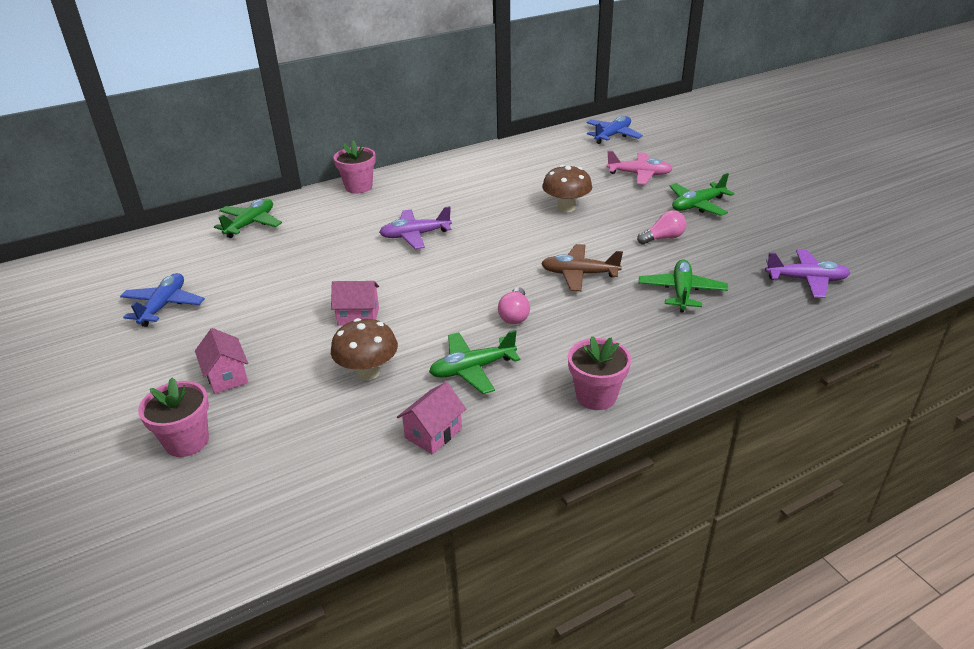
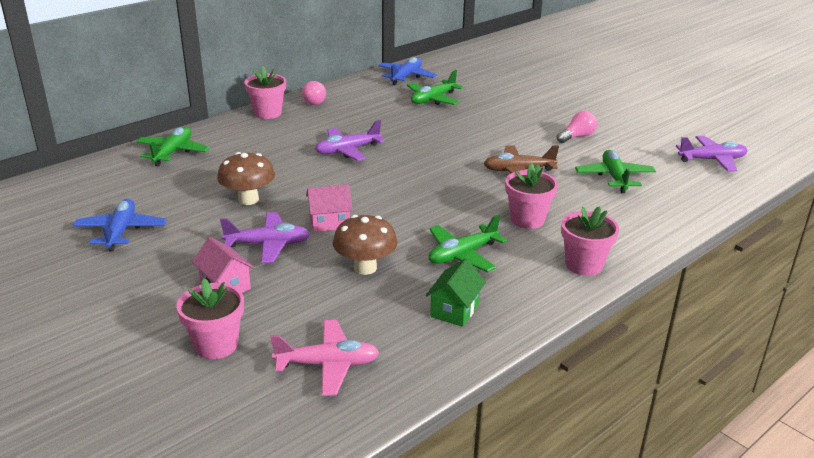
camera: 15 degrees left, 5 degrees down
(288, 335) = (268, 245): none -> purple plane
(433, 433) = (455, 310): pink house -> green house
(515, 315) = (478, 208): pink light bulb -> pink light bulb (314, 101)
(561, 334) = (527, 219): none -> pink flower pot
(566, 207) = (478, 118): brown mushroom -> brown mushroom (248, 200)
(612, 135) = (489, 57): blue plane -> blue plane (406, 77)
(639, 174) = (529, 87): pink plane -> pink plane (328, 364)
(697, 205) = (593, 109): green plane -> green plane (433, 99)

